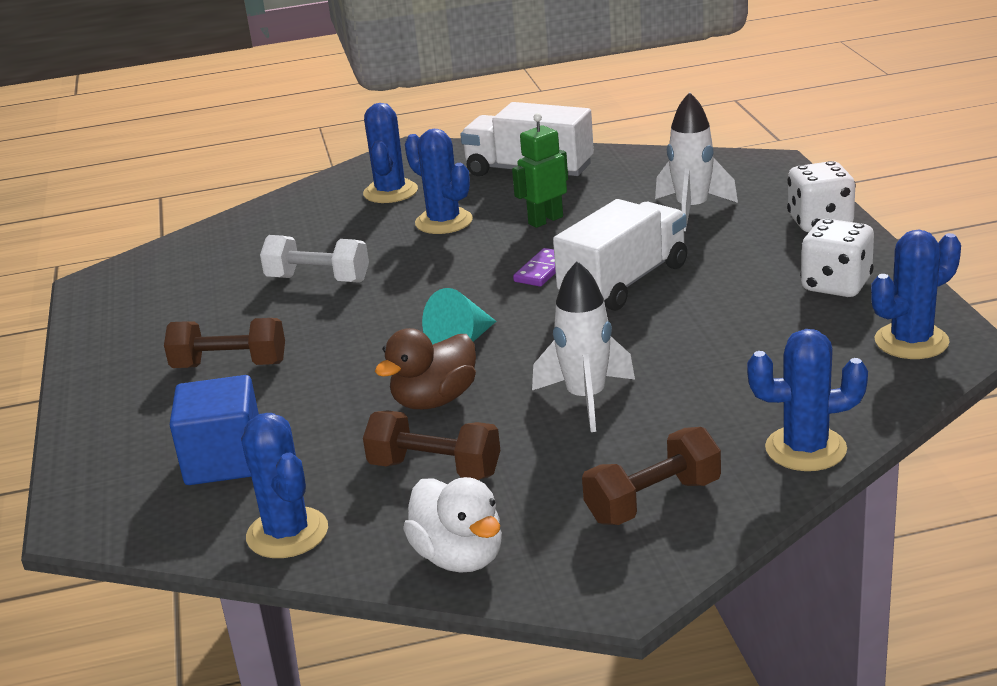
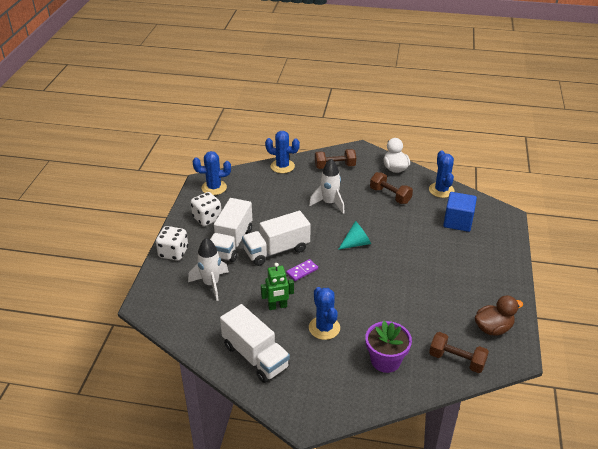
camera: 160 degrees left, 10 degrees up
(230, 365) = (451, 266): brown dumbbell -> brown dumbbell (456, 360)
(318, 279) = (401, 307): white dumbbell -> none
(321, 220) = (385, 360): none -> purple flower pot
(390, 192) = (338, 372): blue cactus -> none
(434, 400) = (378, 221): brown duck -> brown duck (493, 328)
(730, 266) = (231, 243): none -> white truck

